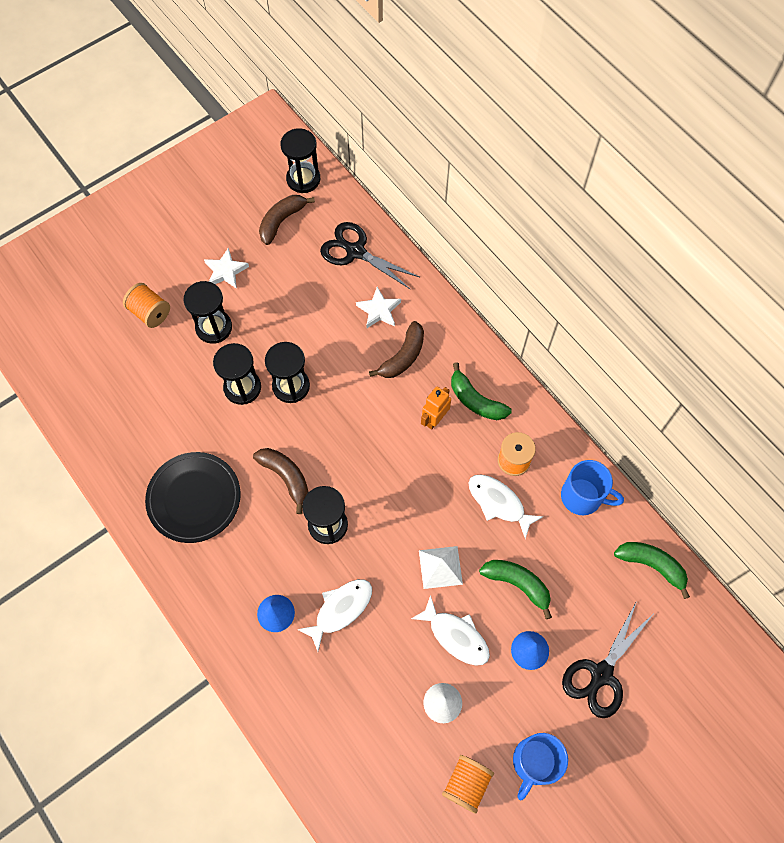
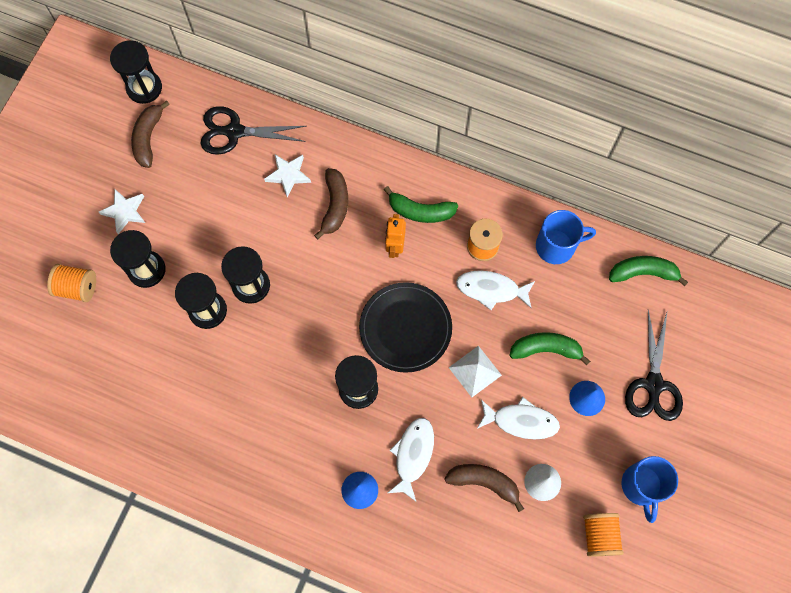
camera: 30 degrees left, 5 degrees up
(194, 498) = (226, 433): black plate -> black plate (405, 328)
(286, 477) = (296, 368): brown banana -> brown banana (484, 482)

